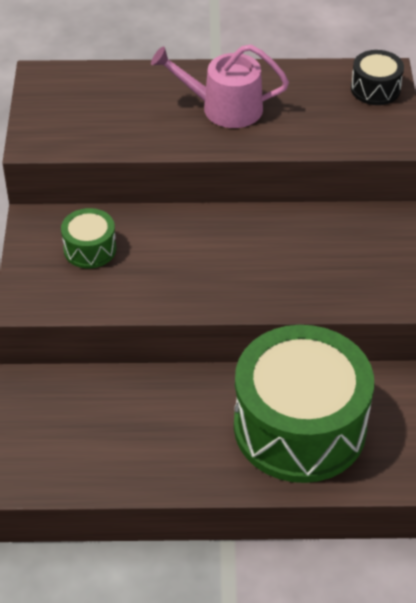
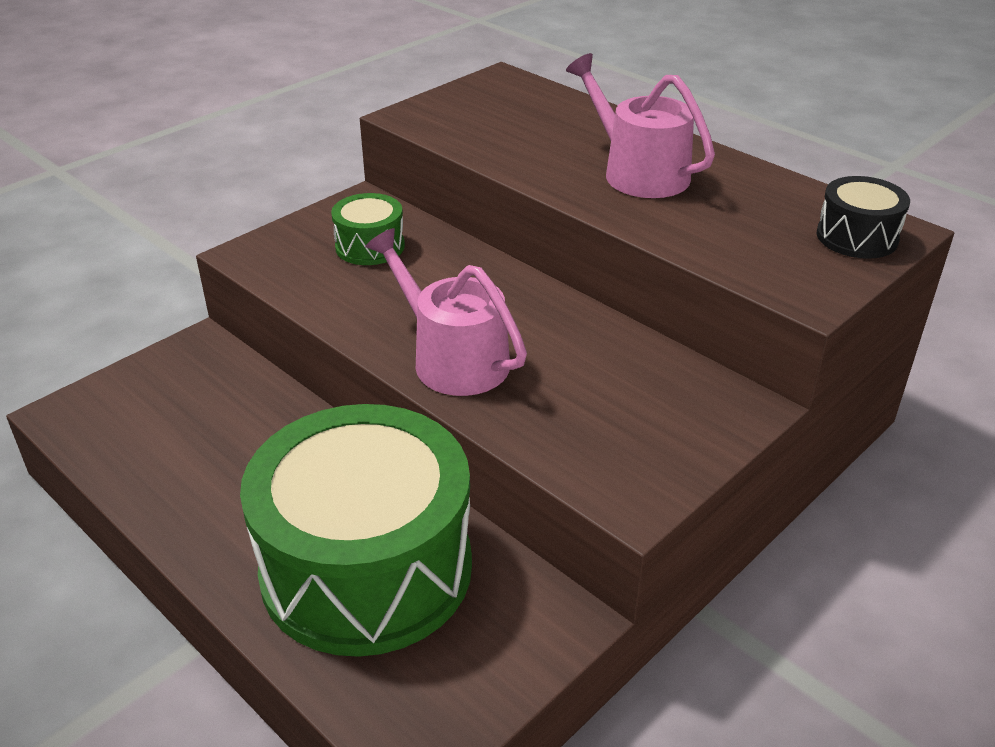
camera: 45 degrees right, 10 degrees down
(238, 287) = (453, 359): none -> pink watering can

